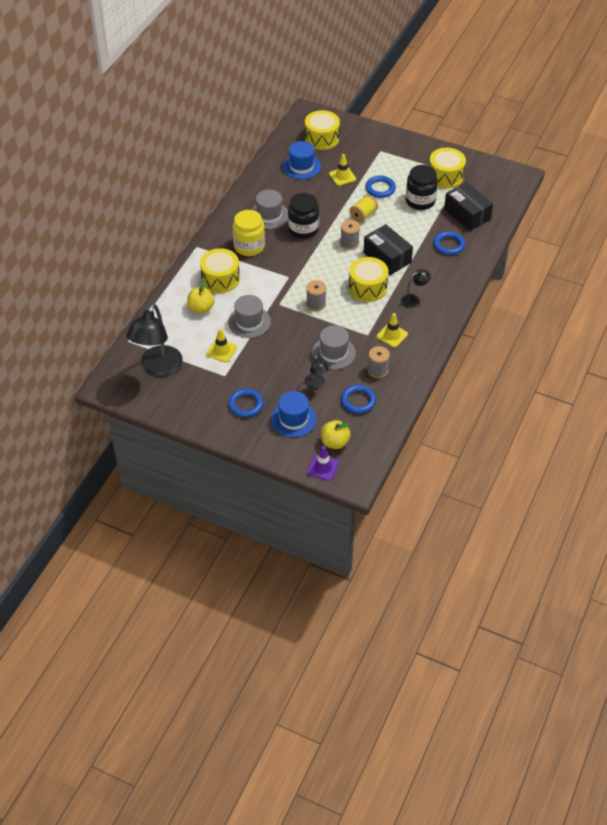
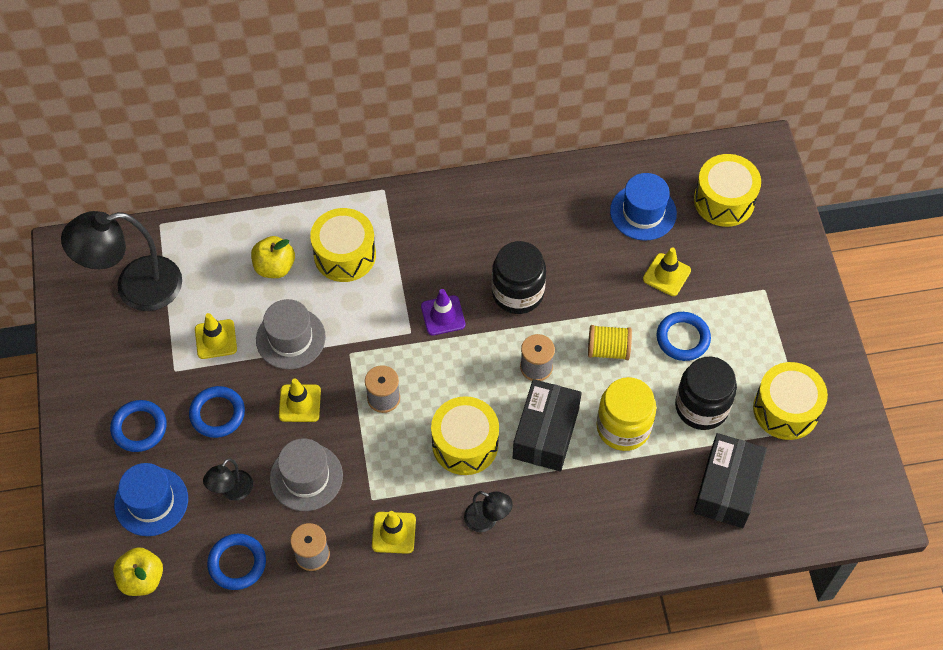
camera: 55 degrees right, 10 degrees up
(249, 246) = (432, 249): yellow jar -> yellow jar (623, 427)
(269, 215) = (511, 235): grey hat -> none
(290, 336) = (300, 403): none -> yellow traffic cone
(323, 467) = (88, 591): purple traffic cone -> purple traffic cone (443, 315)
(448, 245) = (638, 501): blue ring -> blue ring (217, 414)

